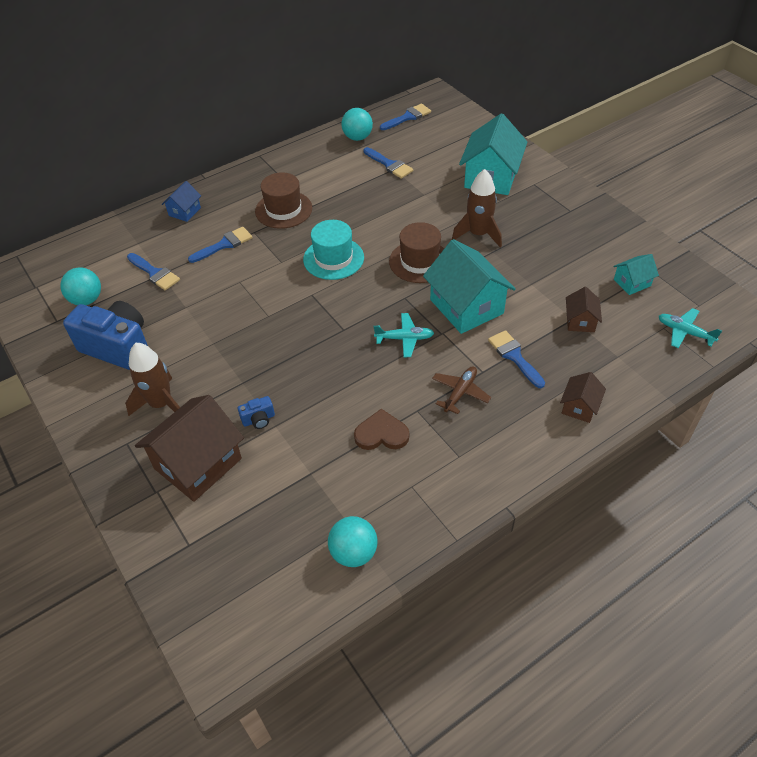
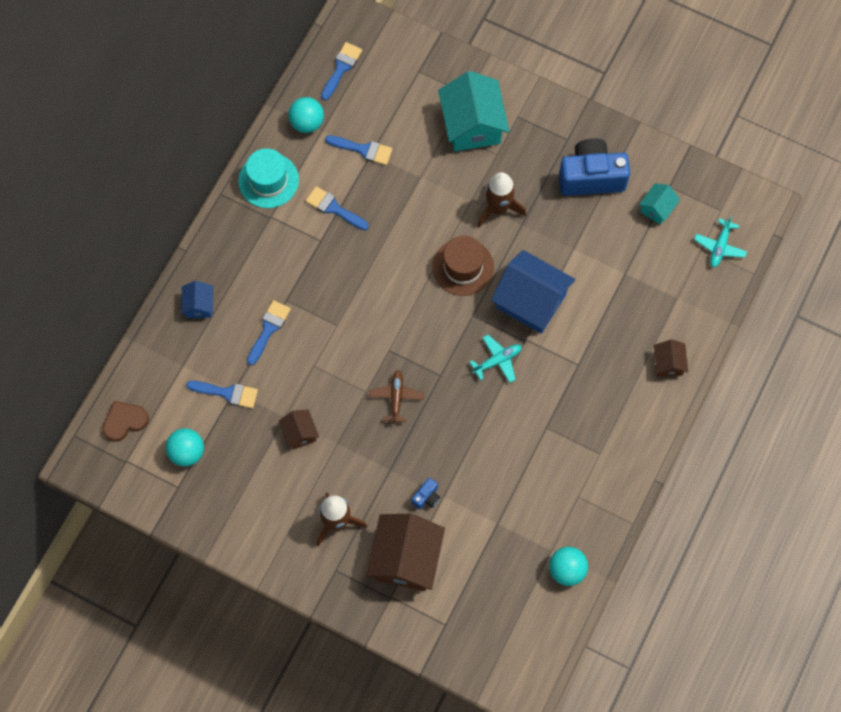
camera: 30 degrees left, 20 degrees up
(118, 348) = (257, 487): blue camera -> blue camera (591, 177)
(283, 210) = (296, 259): brown hat -> none
(333, 258) = (383, 299): turquoise hat -> turquoise hat (268, 180)
(381, 434) = (531, 462): brown heart -> brown heart (124, 421)
(460, 392) = (571, 394): brown plane -> brown plane (396, 398)
(466, 306) = (531, 301): turquoise house -> blue house
(514, 356) = (596, 337): blue brush -> blue brush (333, 208)
(580, 321) = (632, 273): brown house -> brown house (300, 433)
(684, 332) = (719, 246): turquoise plane -> turquoise plane turned 75 degrees counterclockwise

